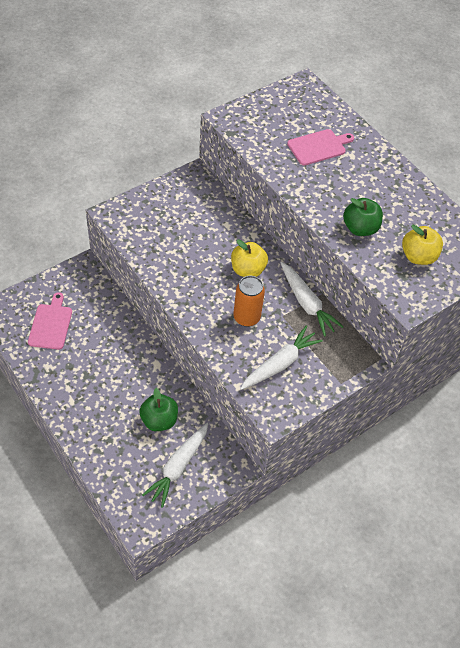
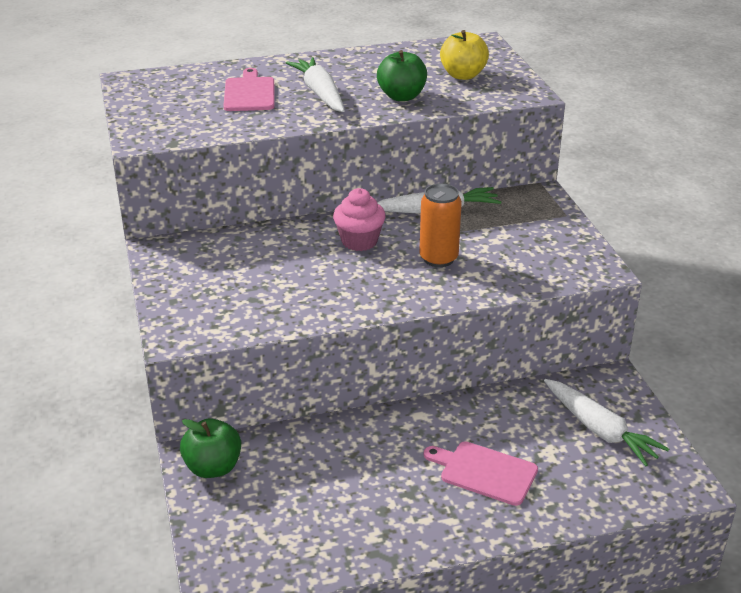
camera: 65 degrees left, 20 degrees down
(51, 324) = (288, 517): pink cutting board -> pink cutting board (484, 472)
(159, 420) = (518, 432): green apple -> green apple (213, 467)
(247, 270) = (359, 241): yellow apple -> pink cupcake
(280, 364) = (523, 250): white carrot -> white carrot (320, 93)

